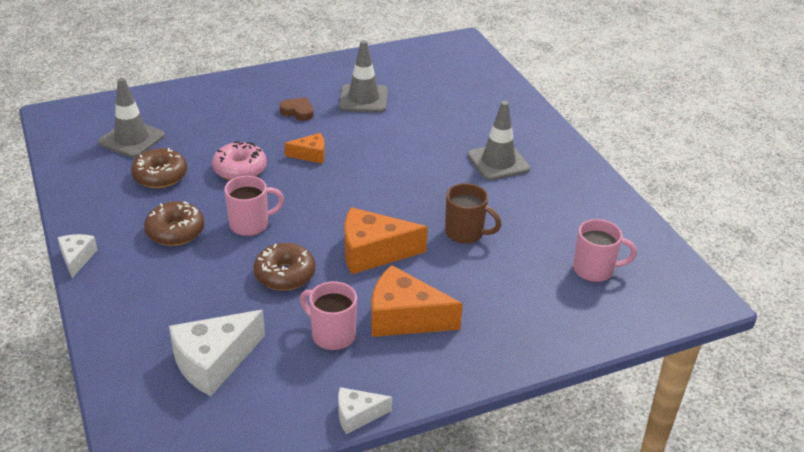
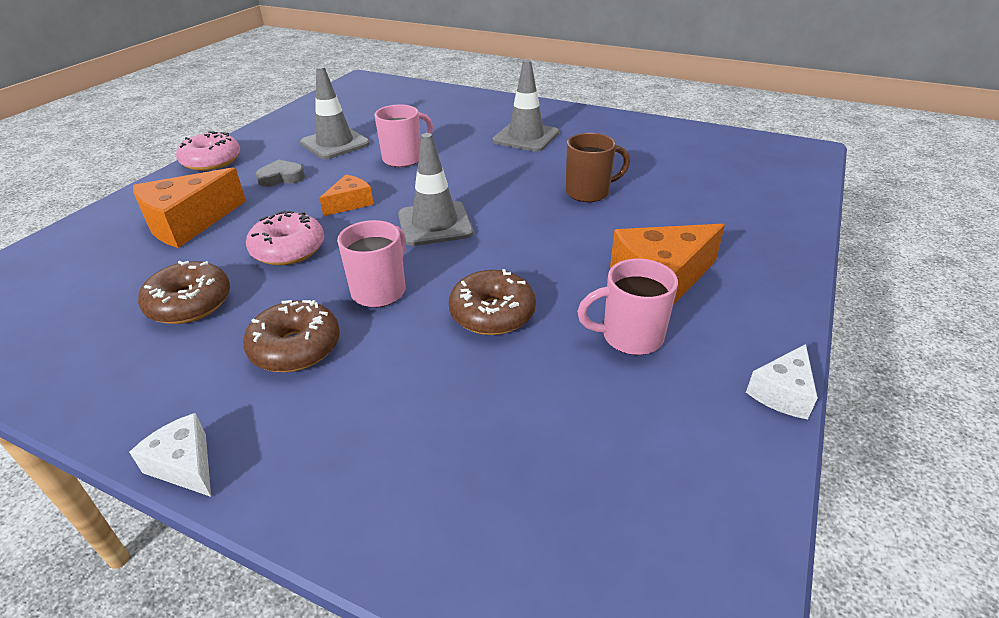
camera: 40 degrees left, 0 degrees up
(131, 139) = (92, 287): grey traffic cone -> grey traffic cone (435, 224)
(214, 362) = (563, 455): white cheese -> none
(276, 76) = (211, 161): none -> pink donut
(298, 112) = (281, 178): brown heart -> grey heart
(373, 252) = (542, 246): orange cheese -> orange cheese (188, 223)
(595, 270) = (717, 168): pink mug -> pink mug (404, 159)

